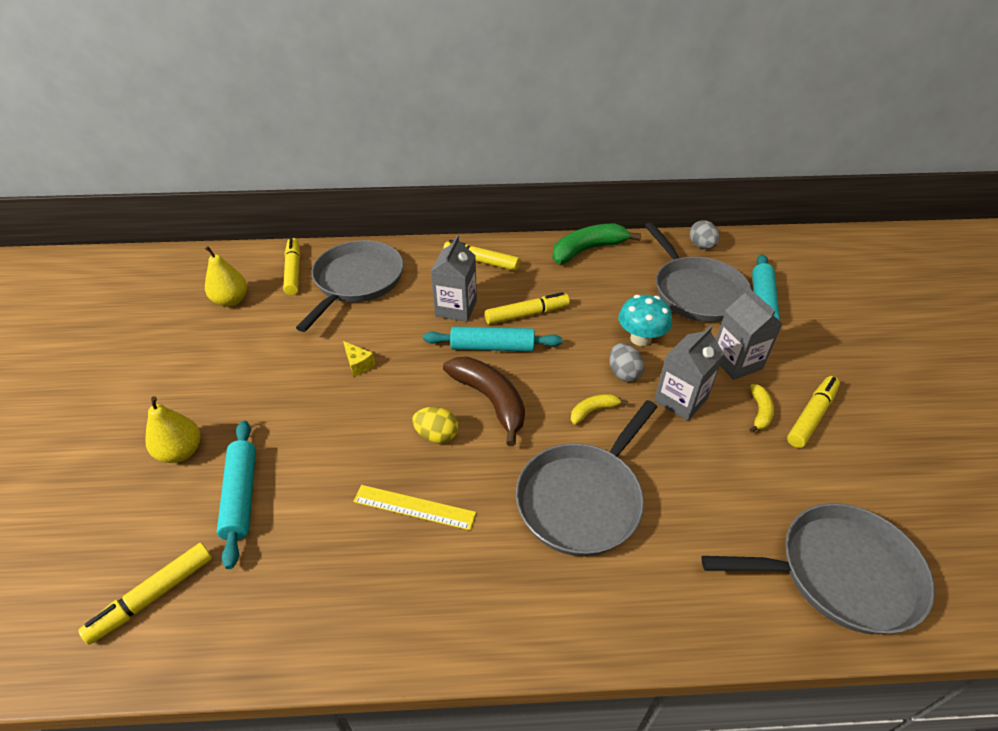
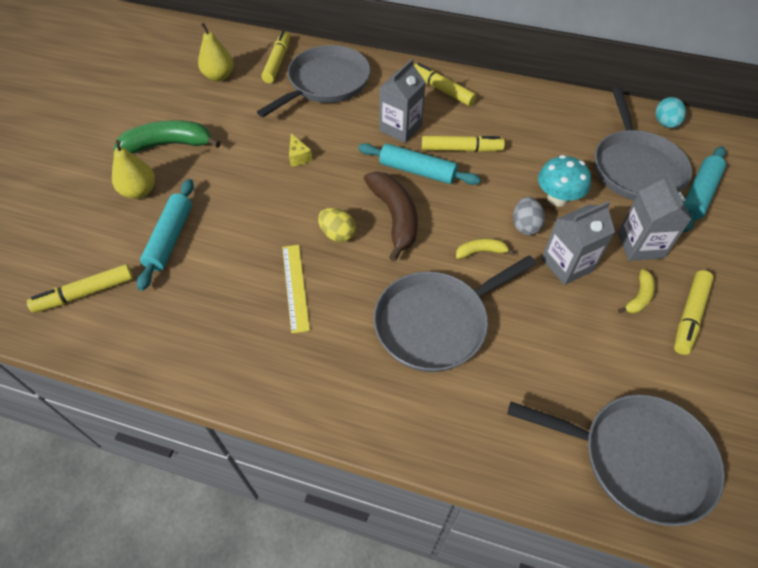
camera: 20 degrees right, 10 degrees up
(414, 507) = (295, 287): yellow ruler -> yellow ruler turned 45 degrees clockwise
(588, 250) = (547, 102): green banana -> green banana (169, 144)
(701, 246) = (665, 123): grey egg -> turquoise egg
(811, 416) = (689, 316): yellow marker -> yellow marker turned 150 degrees clockwise

